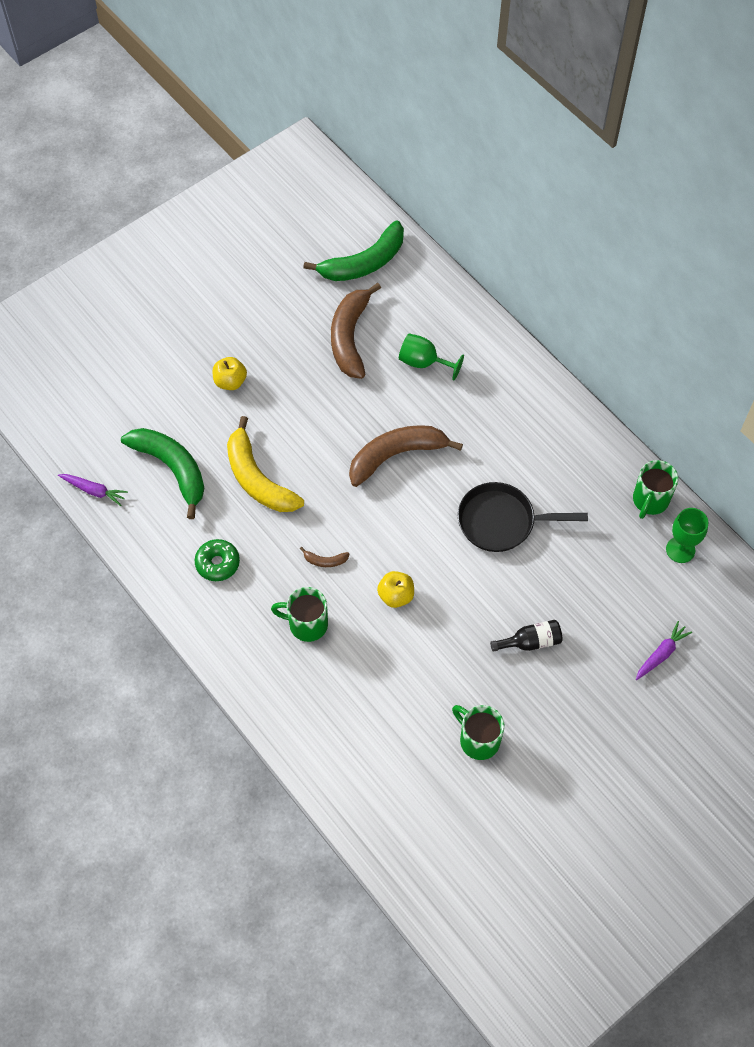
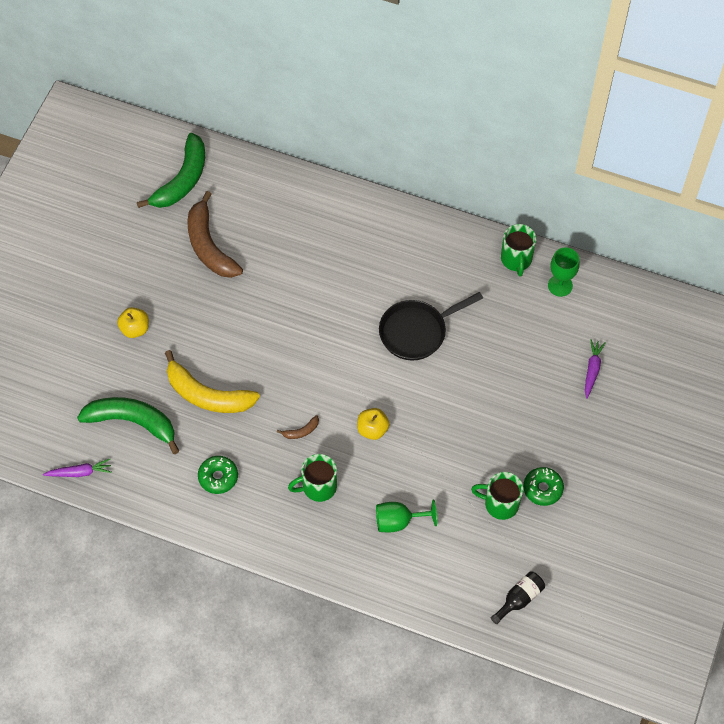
camera: 30 degrees left, 0 degrees up
(396, 456) = (305, 322): brown banana -> none
(424, 362) = (280, 237): green goblet -> green goblet (398, 521)
(530, 642) = (493, 411): black bottle -> black bottle (519, 599)
(532, 748) = (542, 489): none -> green donut

